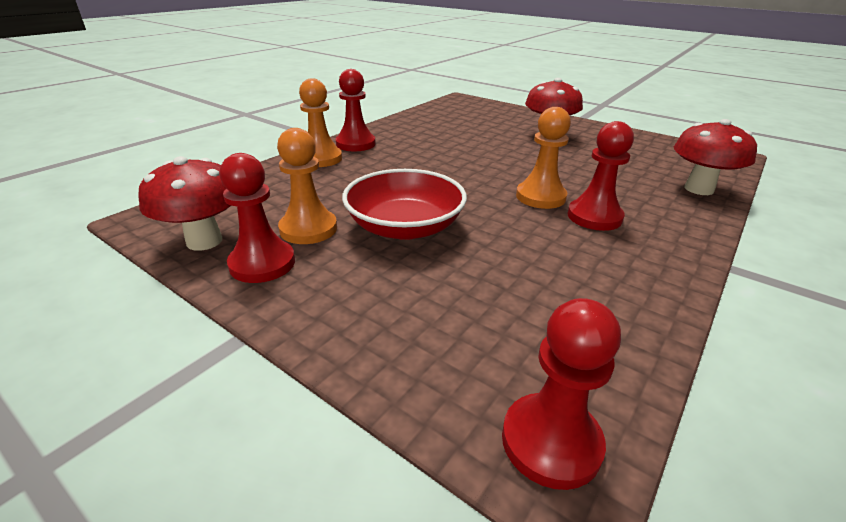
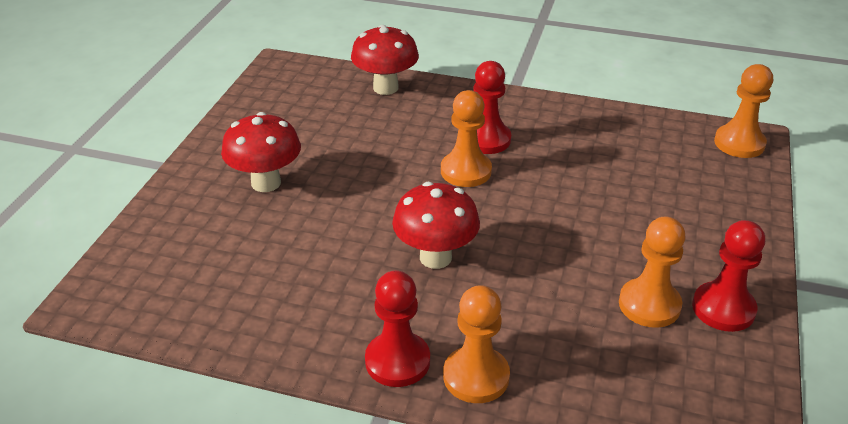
camera: 110 degrees left, 5 degrees up
(204, 241) = (733, 371): red mushroom -> red mushroom (435, 257)
(405, 227) = (592, 242): red bowl -> none
(551, 442) = (739, 143): red pawn -> orange pawn

